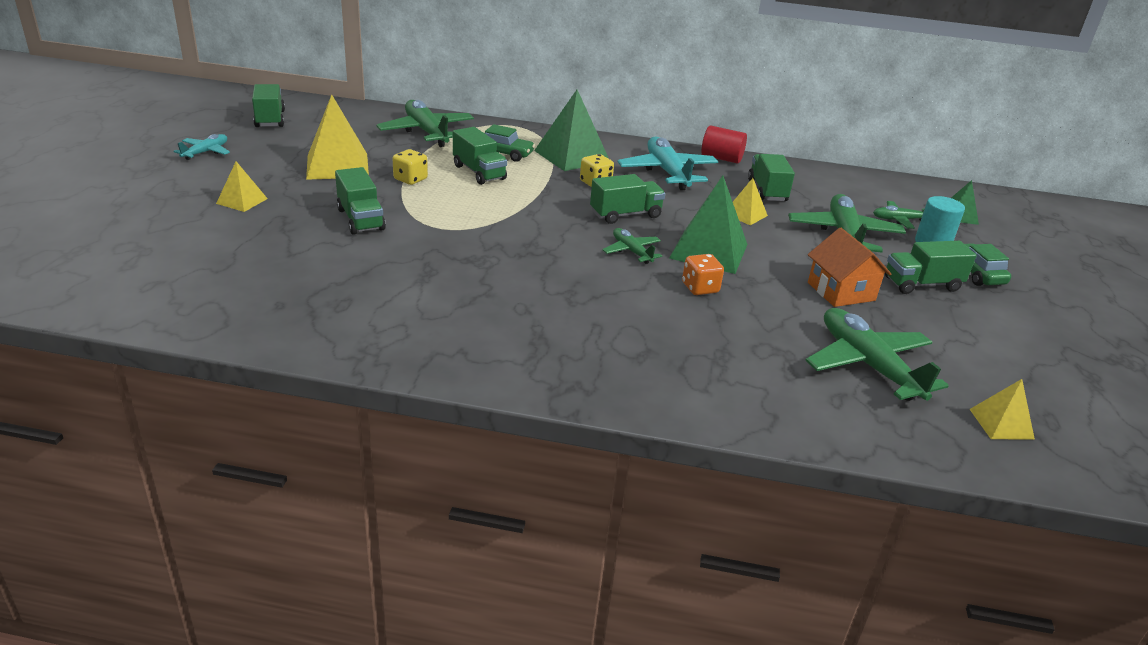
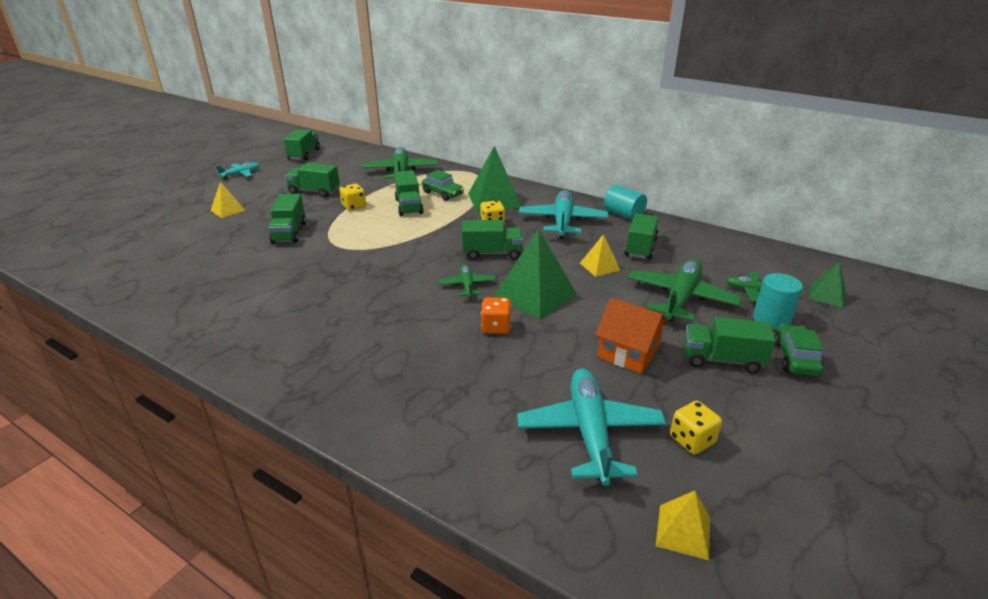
camera: 25 degrees right, 0 degrees up
(337, 166) = (314, 191): yellow pyramid -> green truck
(721, 158) = (623, 214): red cylinder -> turquoise cylinder
(841, 291) = (628, 353): orange house -> orange house turned 60 degrees counterclockwise
(867, 364) = (589, 432): green plane -> turquoise plane
(951, 354) = (692, 440): none -> yellow dice

